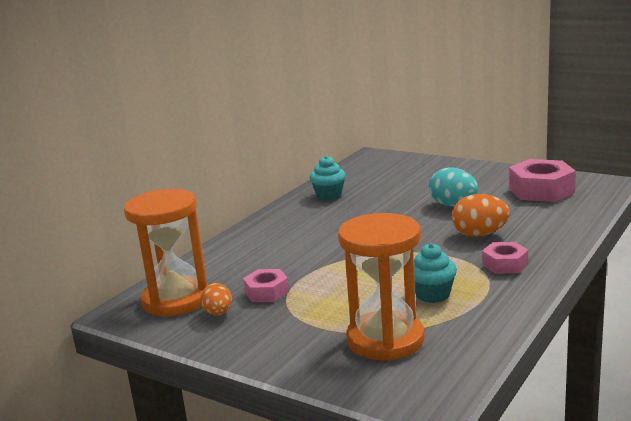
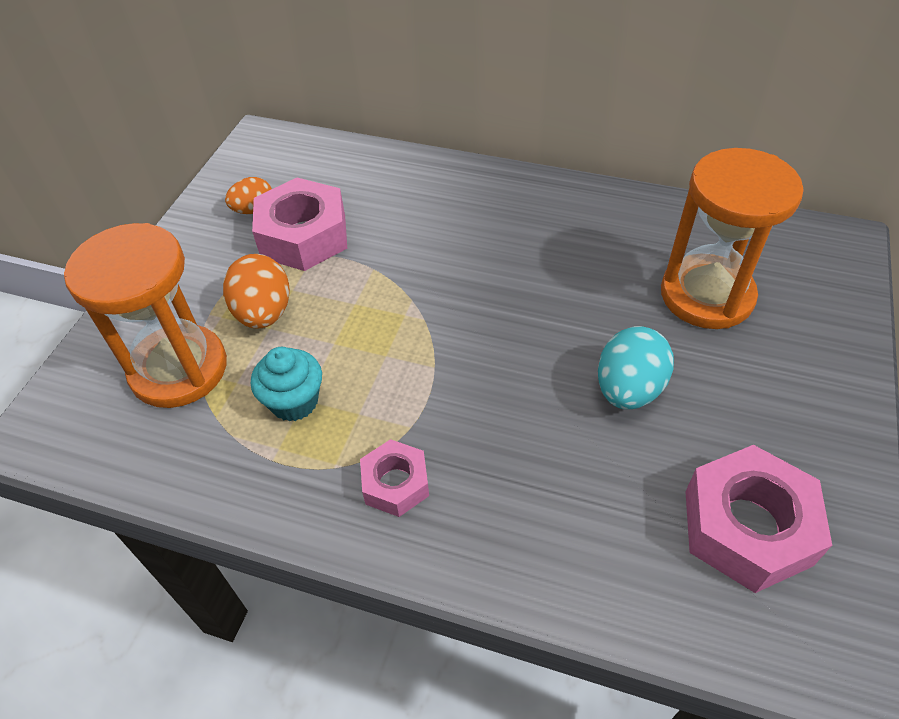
camera: 75 degrees right, 30 degrees up
(176, 300) = (286, 169): orange hourglass -> orange hourglass (706, 295)
(267, 292) = (304, 236): pink nut -> pink nut, size x1.75
(329, 195) = (628, 226): turquoise cupcake -> none
(479, 234) = (508, 439): orange egg -> orange egg (264, 313)

